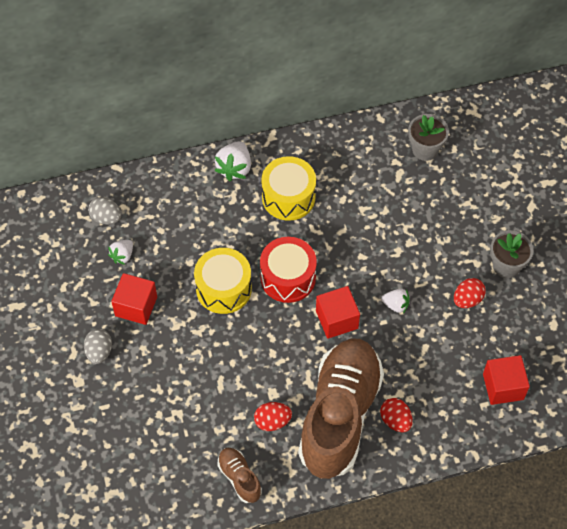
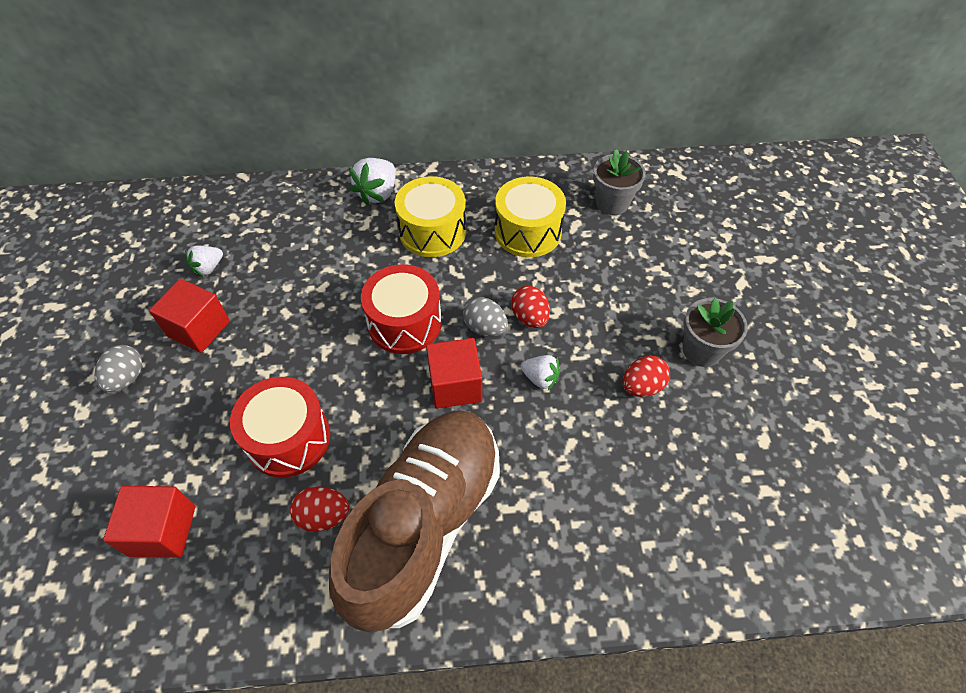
camera: 10 degrees right, 5 degrees down
(106, 218) = (207, 224): grey egg -> grey egg (485, 328)
(223, 288) = (318, 324): yellow drum -> yellow drum (528, 232)
(231, 375) = (288, 438): none -> red drum
(239, 478) = (245, 599): brown shoe -> none
(395, 420) = (507, 546): red egg -> red egg (530, 318)
(503, 387) = (680, 521): red cube -> red cube (163, 530)

